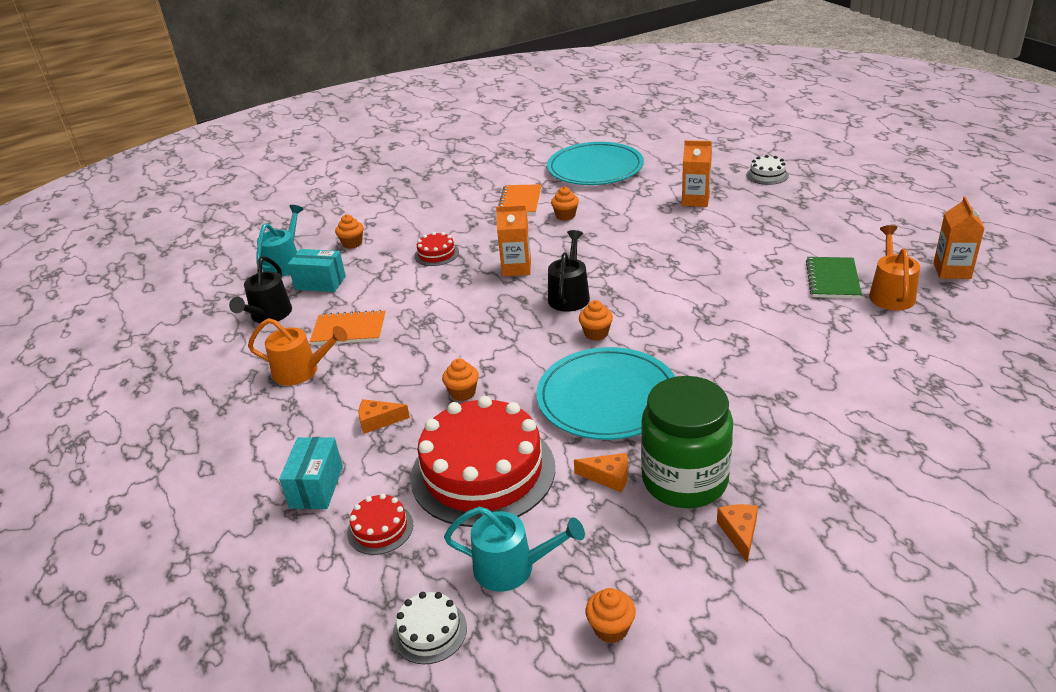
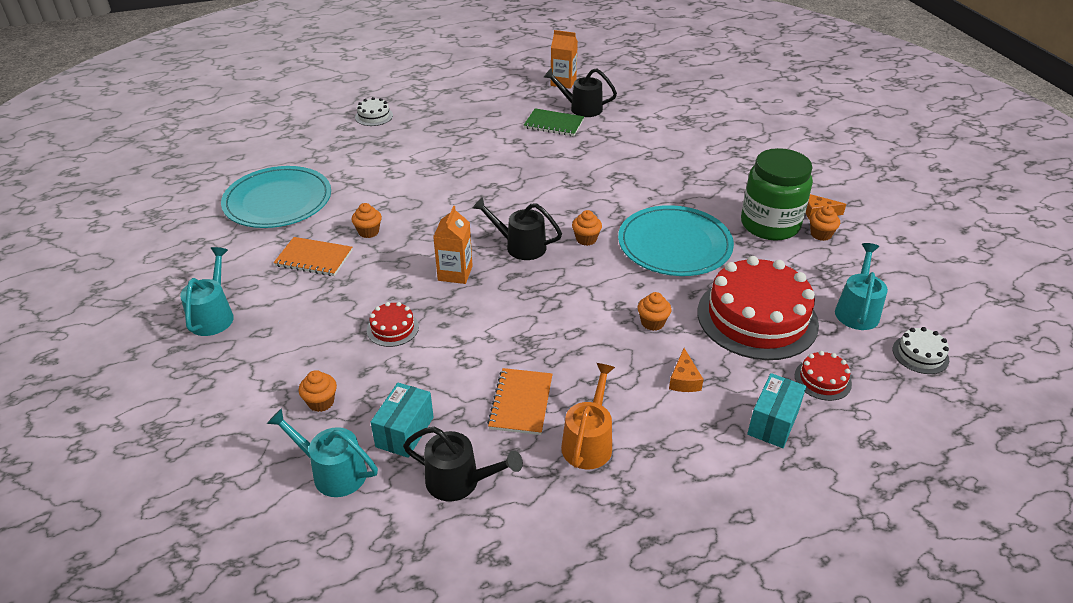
camera: 85 degrees left, 5 degrees up
(316, 487) = (773, 422): turquoise box -> turquoise box turned 75 degrees counterclockwise
(442, 183) = (213, 315): none -> turquoise watering can
(608, 477) = (765, 256): orange cheese -> none
(611, 628) = (902, 273): orange cupcake -> orange cupcake (821, 234)
(695, 200) = (393, 157): orange carton -> none
(890, 293) = (581, 108): orange watering can -> black watering can

